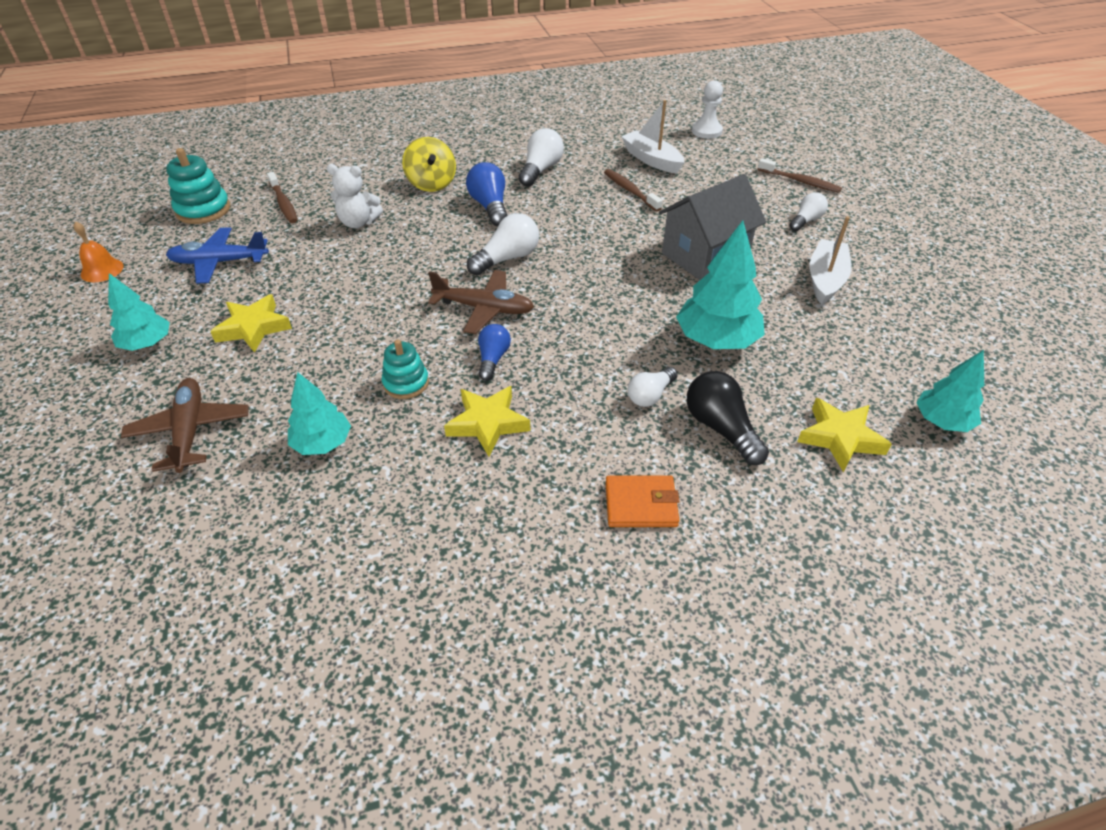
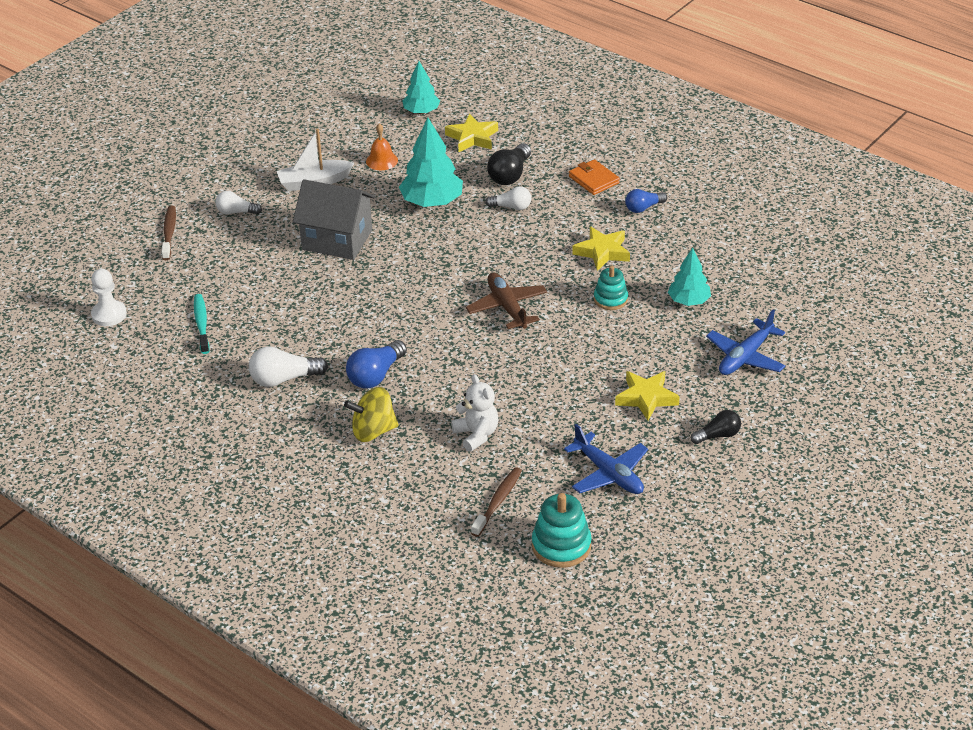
camera: 125 degrees left, 5 degrees down
(102, 270) = (692, 533): orange bell -> orange bell (382, 161)
(147, 344) = (718, 435): turquoise tree -> black light bulb
(190, 430) = (745, 357): brown plane -> blue plane
(431, 184) = (373, 431): yellow spinning top -> yellow spinning top turned 135 degrees counterclockwise
(493, 359) = (550, 277): blue light bulb -> blue light bulb (643, 208)
(507, 259) = (438, 327): white light bulb -> none
(630, 191) = (272, 312): brown toothbrush -> none
(651, 160) = (201, 324): white boat -> turquoise toothbrush

